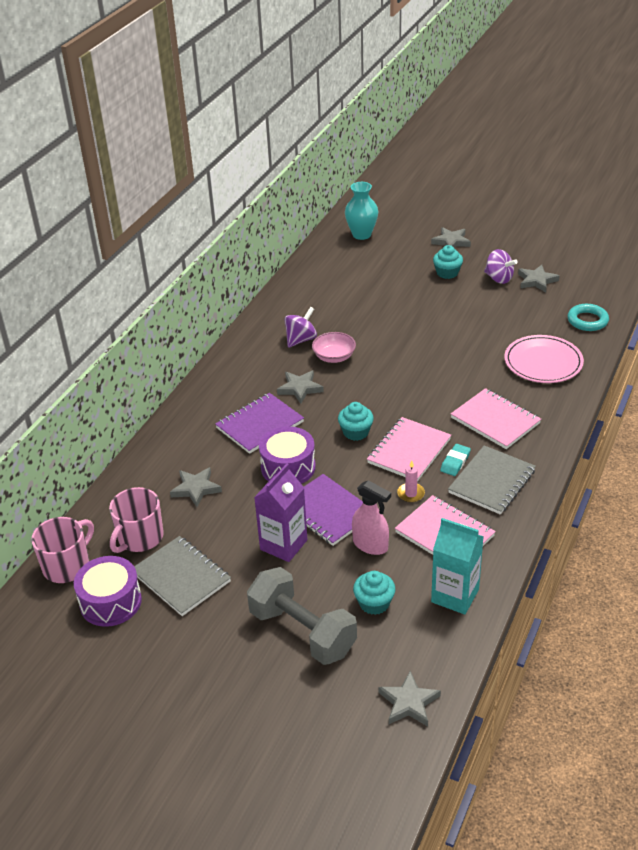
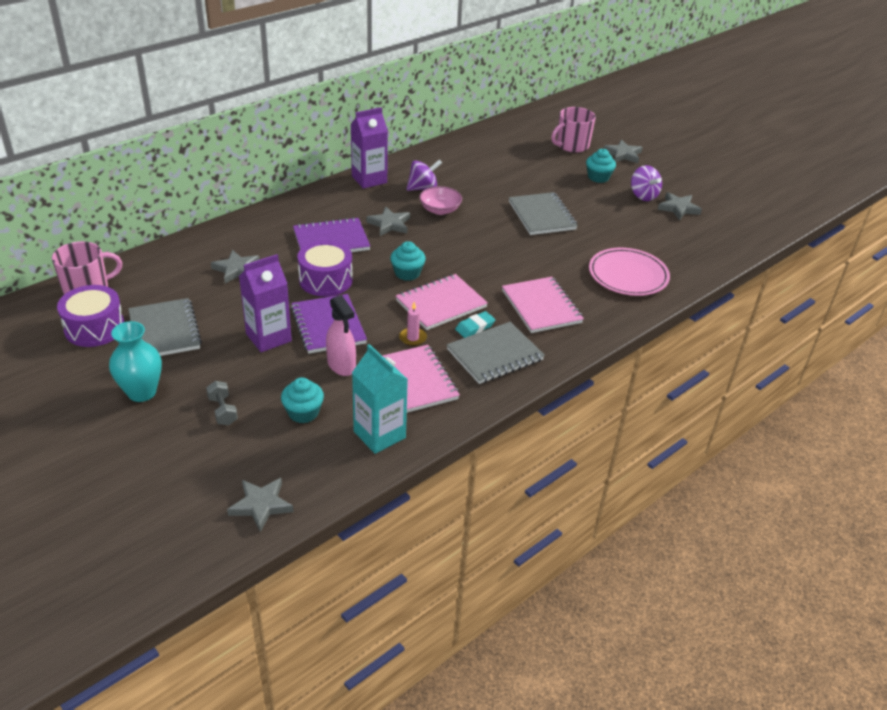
camera: 20 degrees right, 0 degrees up
(140, 538) = (160, 289): pink mug -> pink mug (571, 145)
(243, 348) = (369, 179): none -> purple carton
(302, 632) = (223, 411): grey dumbbell -> grey dumbbell, size x0.43
(361, 234) = (546, 126): turquoise vase -> turquoise vase (142, 392)
(428, 330) = (541, 216): none -> grey notebook
(587, 320) = (701, 255): turquoise ring -> none

